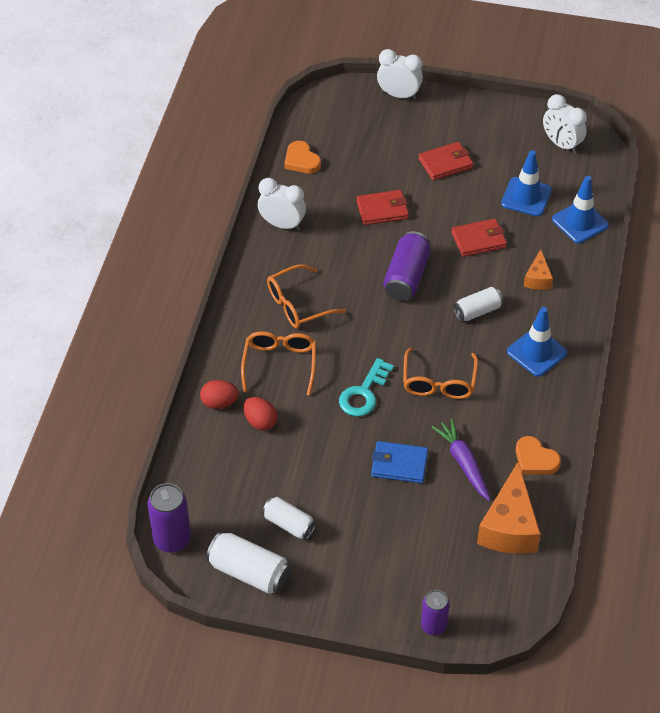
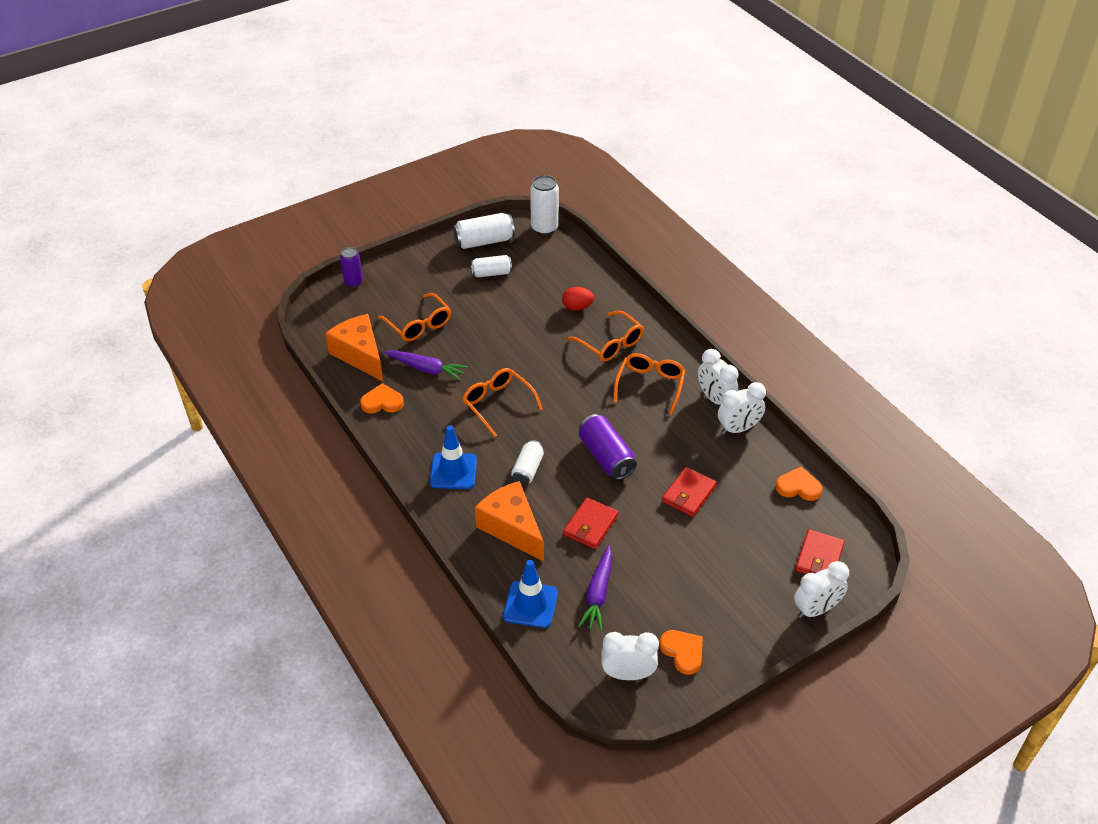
camera: 135 degrees right, 5 degrees down
(172, 539) = (544, 228): purple can -> white can
(219, 403) = (614, 300): red egg -> none
(266, 257) = (715, 399): none -> white clock
(364, 393) = (537, 364): turquoise key -> none
(399, 464) = (465, 342): blue wallet -> none
(421, 518) = (418, 324): none -> orange glasses
(445, 163) = (696, 573): red wallet -> red wallet (819, 558)
(512, 131) = (683, 652): none -> orange heart
(526, 197) = (598, 594): blue traffic cone -> purple carrot
(537, 278) = (512, 528): orange cheese -> orange cheese, size x1.93

